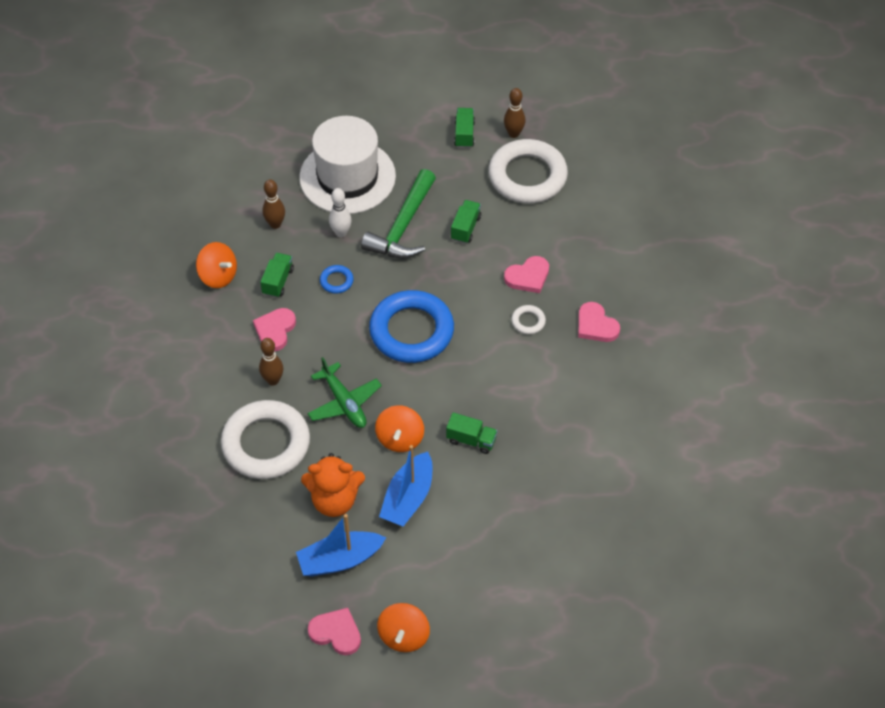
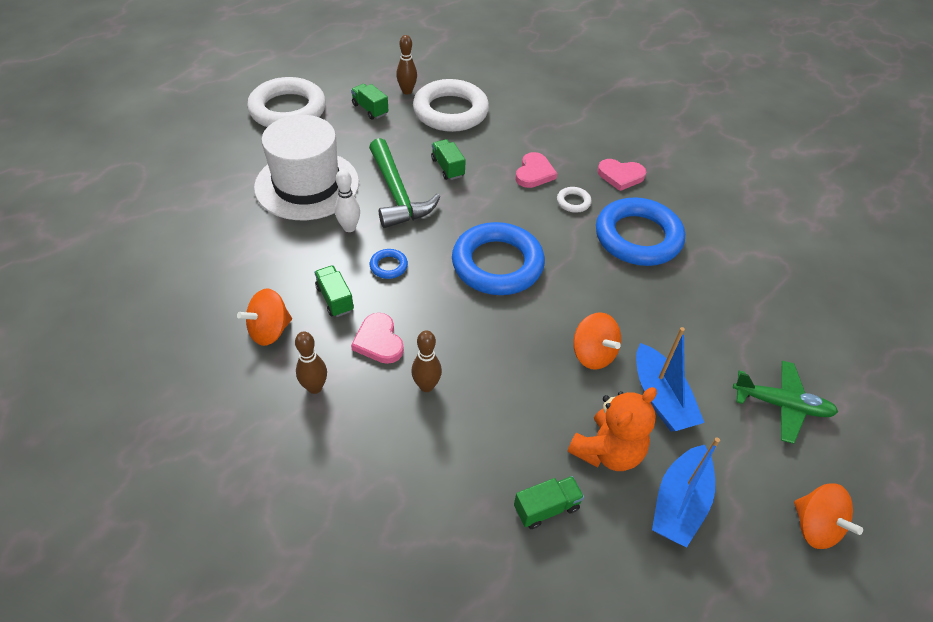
camera: 45 degrees left, 5 degrees down
(218, 276) = (269, 331): orange spinning top -> orange spinning top turned 150 degrees clockwise
(266, 444) = (486, 449): white ring -> white ring (288, 110)
(275, 224) = (280, 255): brown bowling pin -> brown bowling pin (315, 387)
(336, 633) = (764, 580): pink heart -> none
(344, 403) = (512, 359): green plane -> green plane (782, 405)
(471, 440) = (646, 314): green truck -> green truck (546, 508)
(541, 383) = (638, 237): none -> blue ring

